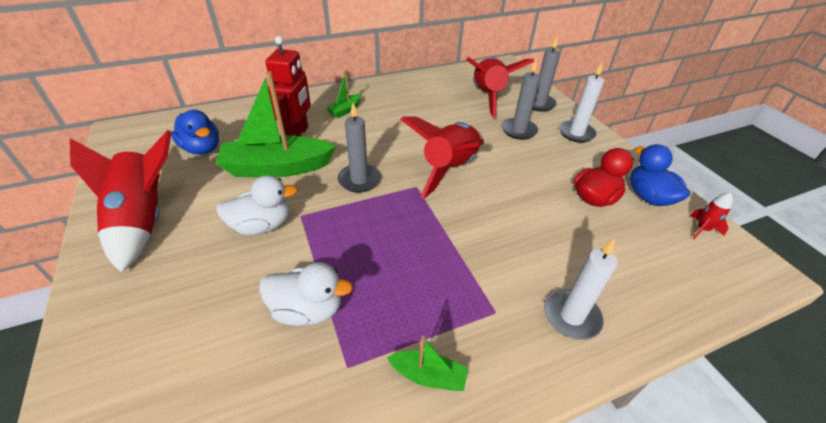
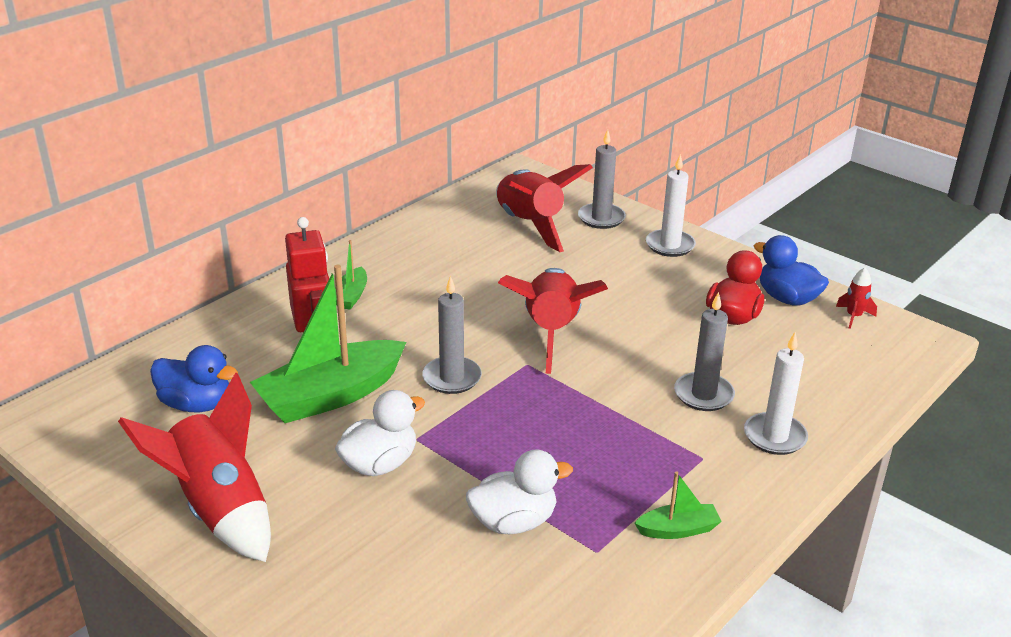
camera: 25 degrees left, 10 degrees down
(518, 130) = (600, 261): grey candle -> grey candle (703, 394)

